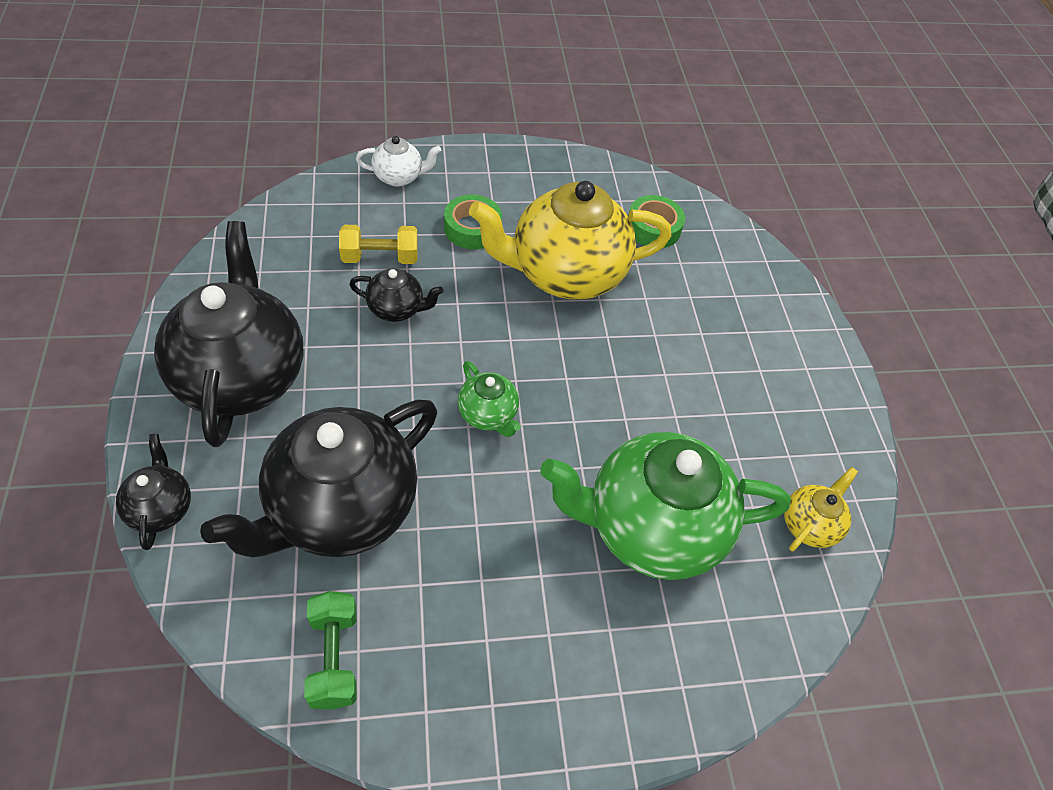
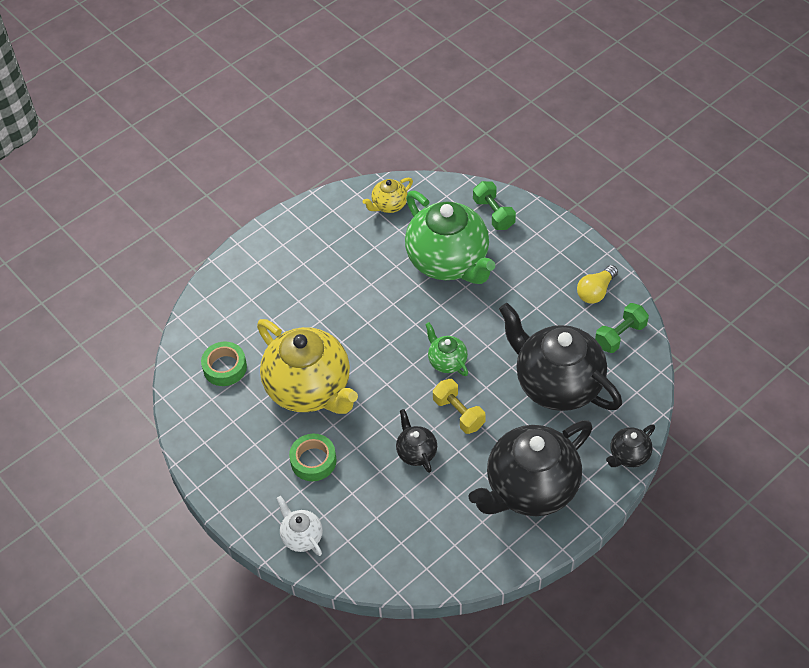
camera: 115 degrees left, 0 degrees up
(341, 509) = (557, 384): black teapot -> black teapot turned 150 degrees counterclockwise
(380, 257) = (384, 491): yellow dumbbell -> yellow dumbbell (458, 413)
(440, 690) = (595, 291): none -> yellow light bulb
(488, 415) = (447, 361): green teapot -> green teapot turned 60 degrees counterclockwise
(704, 657) = (493, 213): none -> green dumbbell
(809, 524) = (389, 205): yellow teapot -> yellow teapot turned 45 degrees counterclockwise

